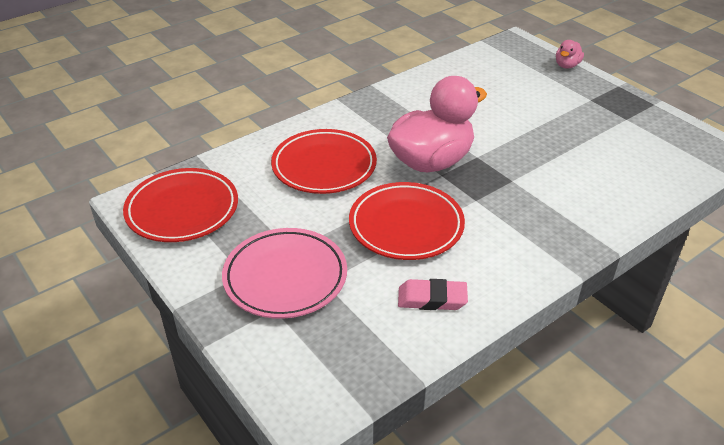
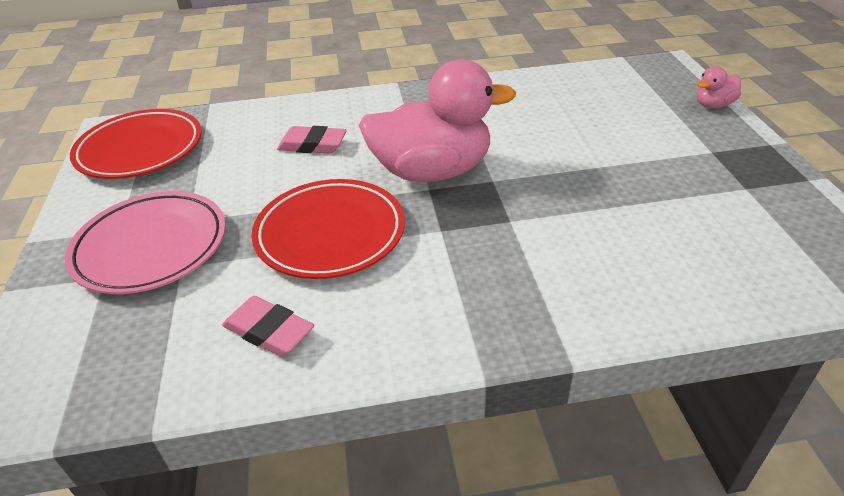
camera: 30 degrees right, 0 degrees up
(324, 166) = (312, 145): red plate -> pink eraser

